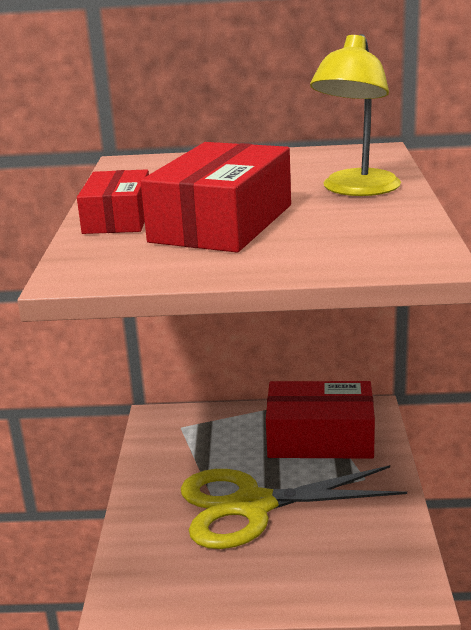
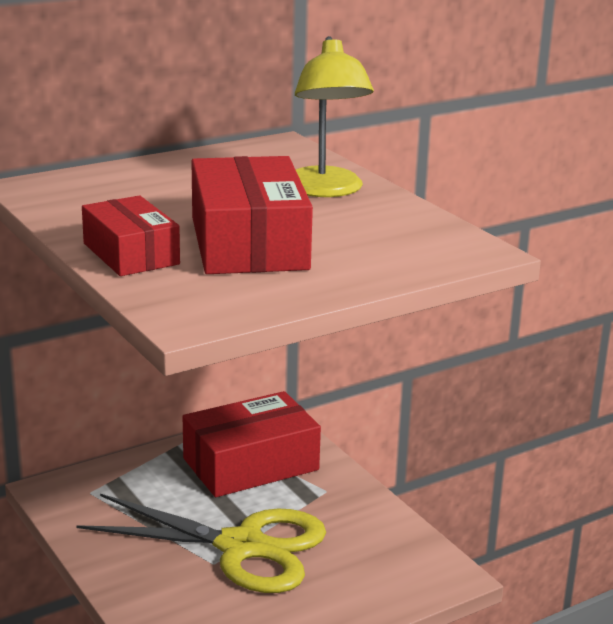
camera: 35 degrees left, 0 degrees up
(253, 506) = (241, 547): yellow scissors -> yellow scissors turned 120 degrees counterclockwise

